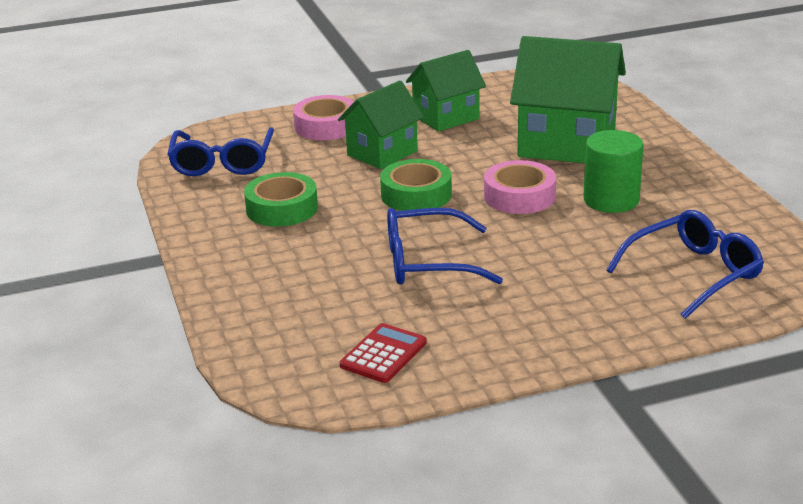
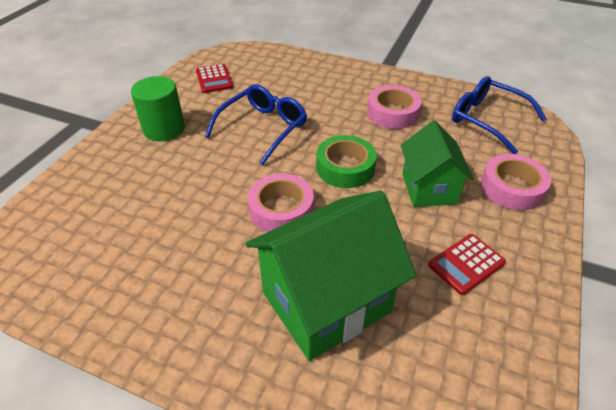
camera: 130 degrees right, 15 degrees up
(282, 208) = (392, 113): green tape -> pink tape
(446, 117) = (466, 264): green house -> red calculator
(611, 200) = (212, 251): green cylinder -> green cylinder (164, 129)
(693, 274) = (91, 214): blue glasses -> none

